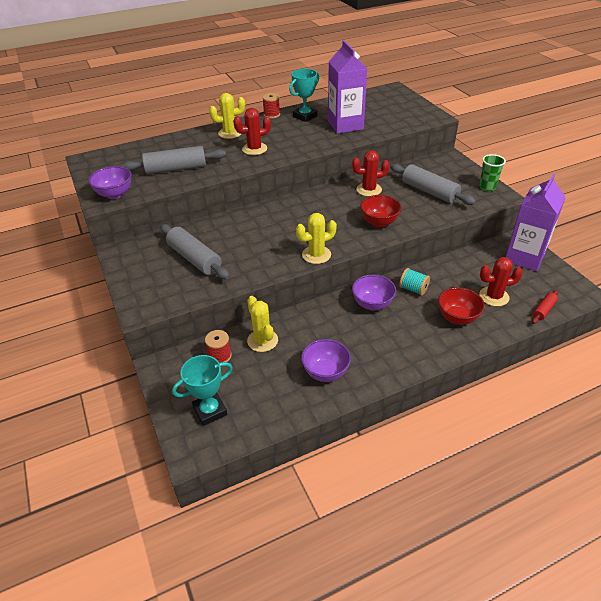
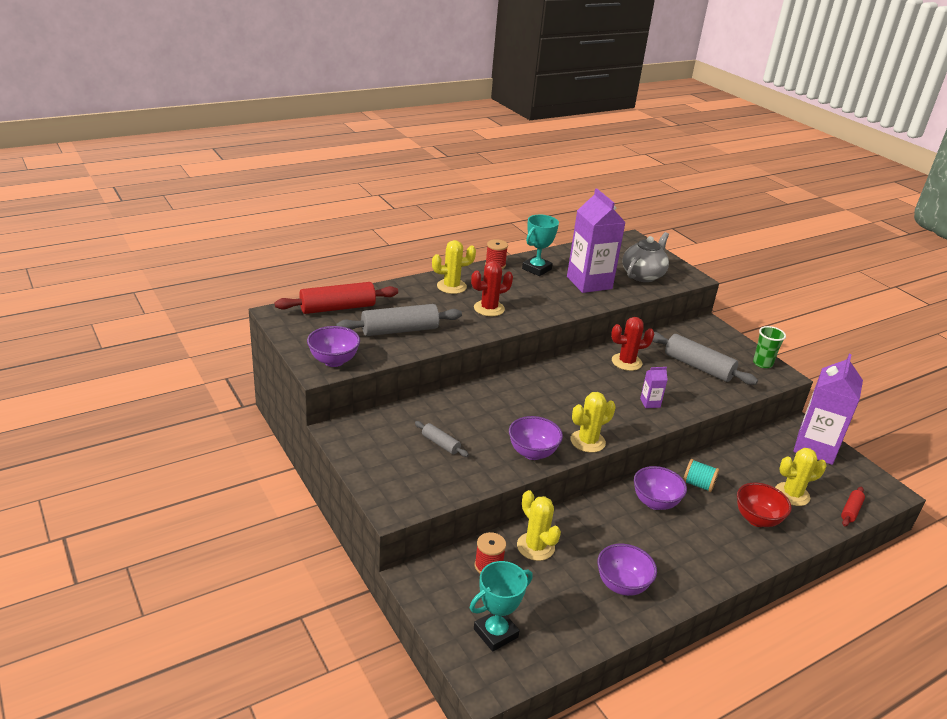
camera: 10 degrees left, 10 degrees down
(133, 153) = (337, 308): none -> red rolling pin
(194, 259) = (440, 444): grey rolling pin -> grey rolling pin, size x0.51
(267, 265) = (532, 453): none -> purple bowl
(379, 222) = (650, 403): red bowl -> purple carton
(393, 117) = (643, 275): none -> grey teapot
(494, 296) = (792, 494): red cactus -> yellow cactus

